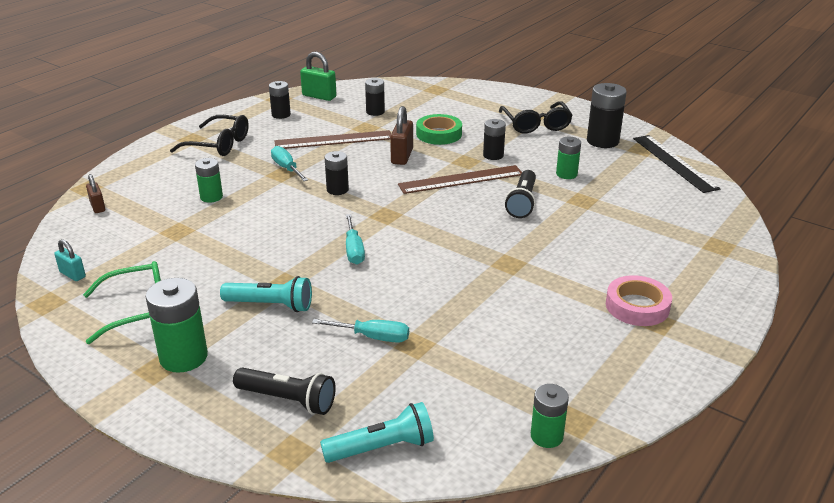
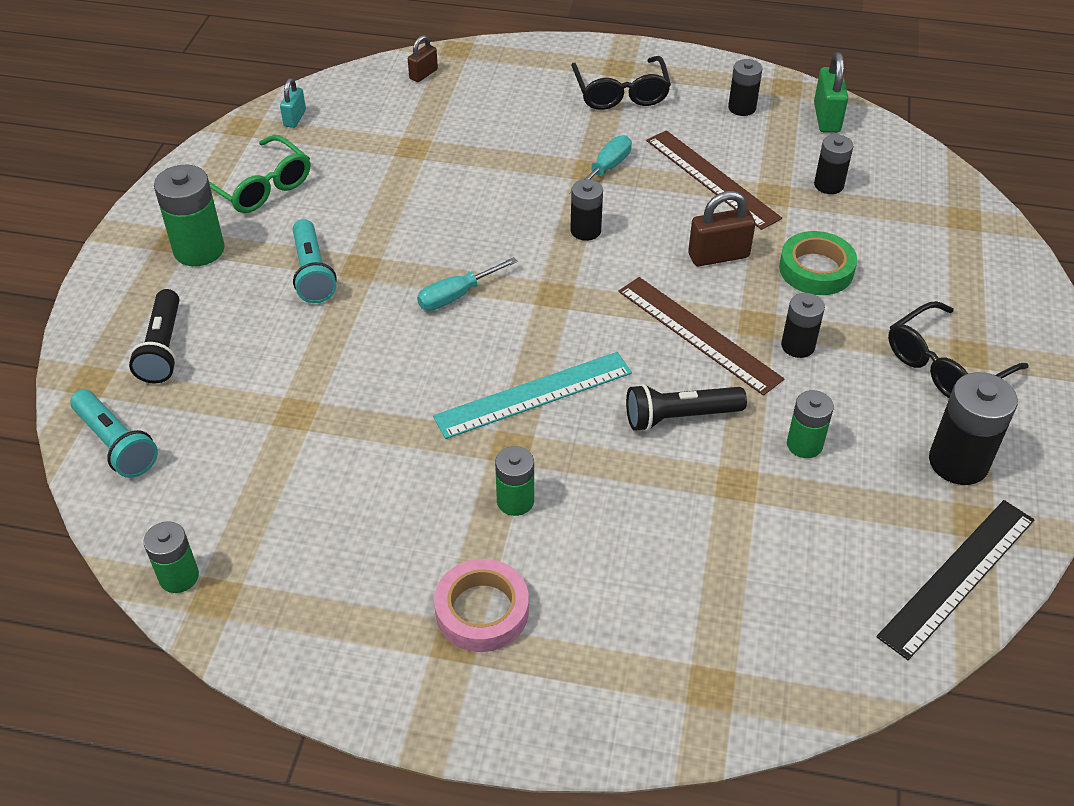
camera: 65 degrees right, 15 degrees up
(211, 197) = (497, 140): green battery -> green battery (515, 501)
(372, 337) = (293, 373): turquoise screwdriver -> none
(469, 244) = (533, 394): none -> turquoise ruler

